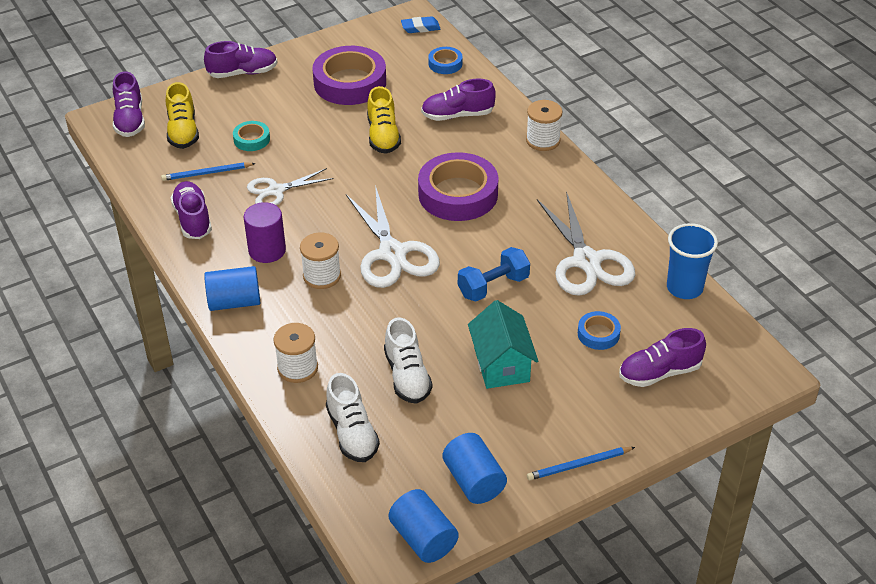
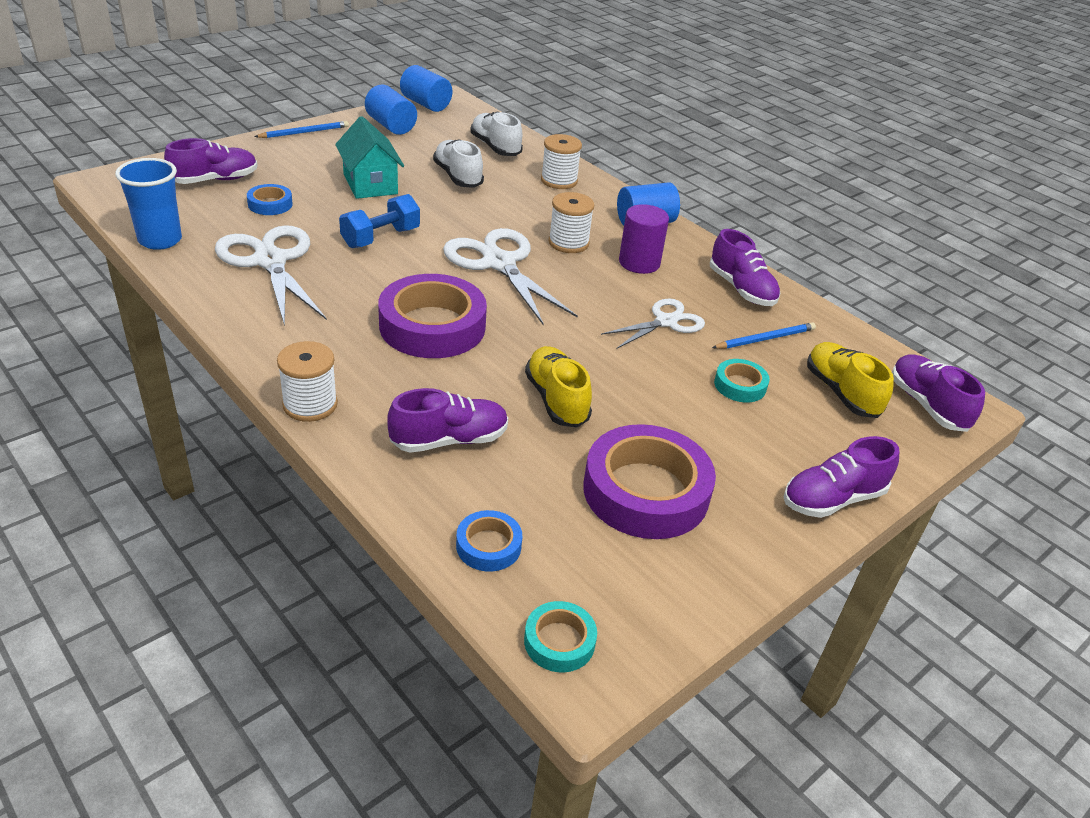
camera: 165 degrees right, 5 degrees down
(420, 28) = (559, 641): blue eraser -> turquoise tape

